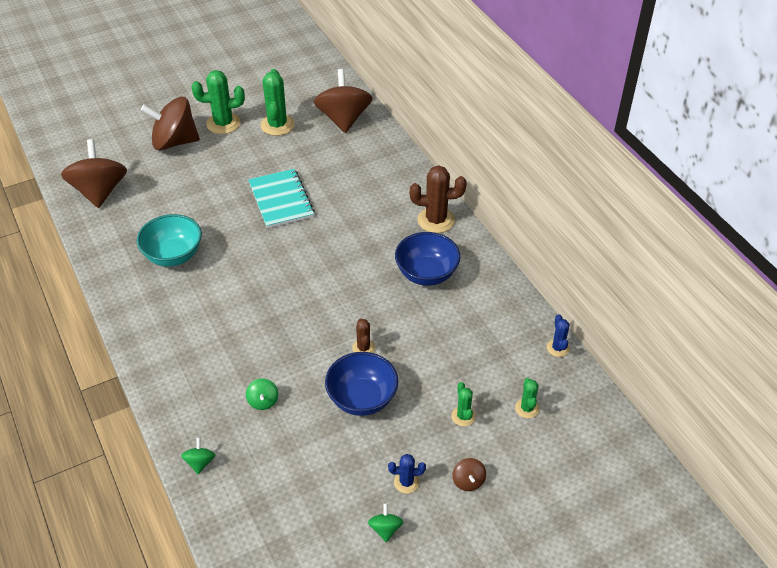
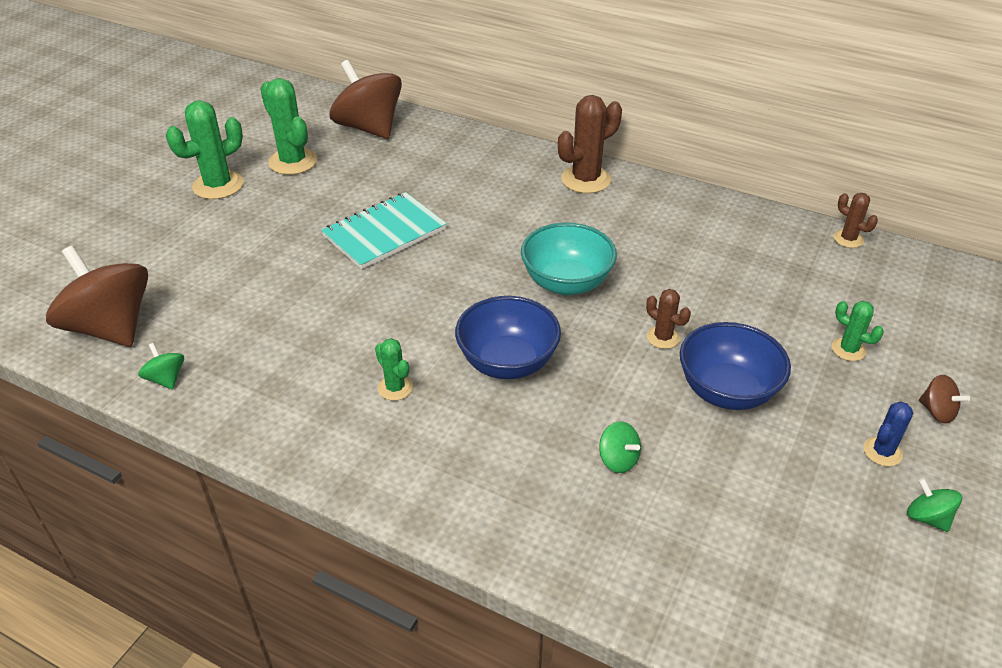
camera: 35 degrees left, 5 degrees down
(173, 255) = (306, 353): turquoise bowl -> turquoise bowl (566, 283)
(174, 142) = (168, 229): brown spinning top -> none
(200, 462) = (626, 584): green spinning top -> green spinning top (166, 379)
(281, 200) = (384, 233): turquoise notebook -> turquoise notebook turned 75 degrees counterclockwise
(426, 274) = (638, 233): blue bowl -> blue bowl (507, 362)
(527, 408) = (894, 308): green cactus -> green cactus (395, 388)
(558, 348) = (848, 239): blue cactus -> brown cactus

